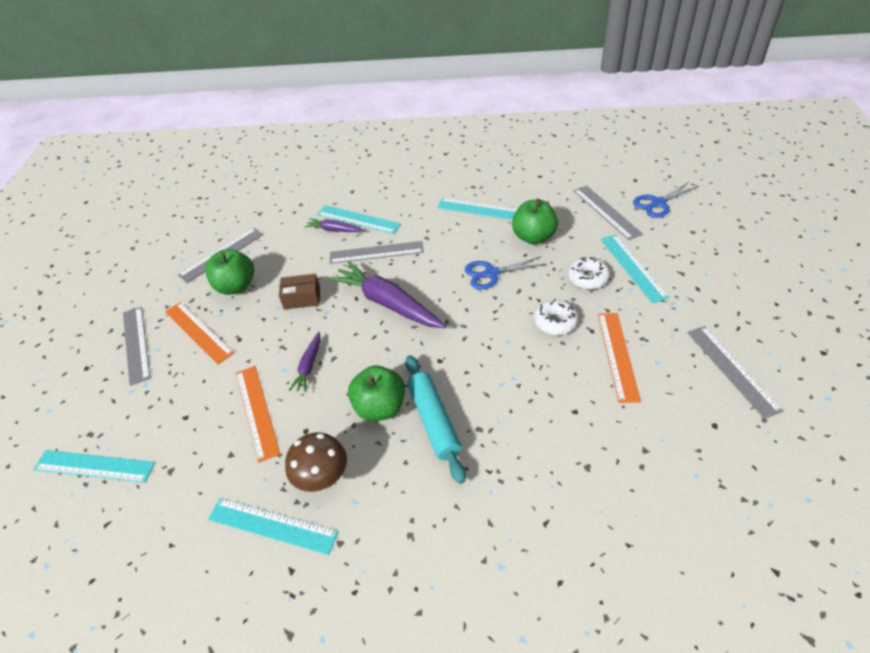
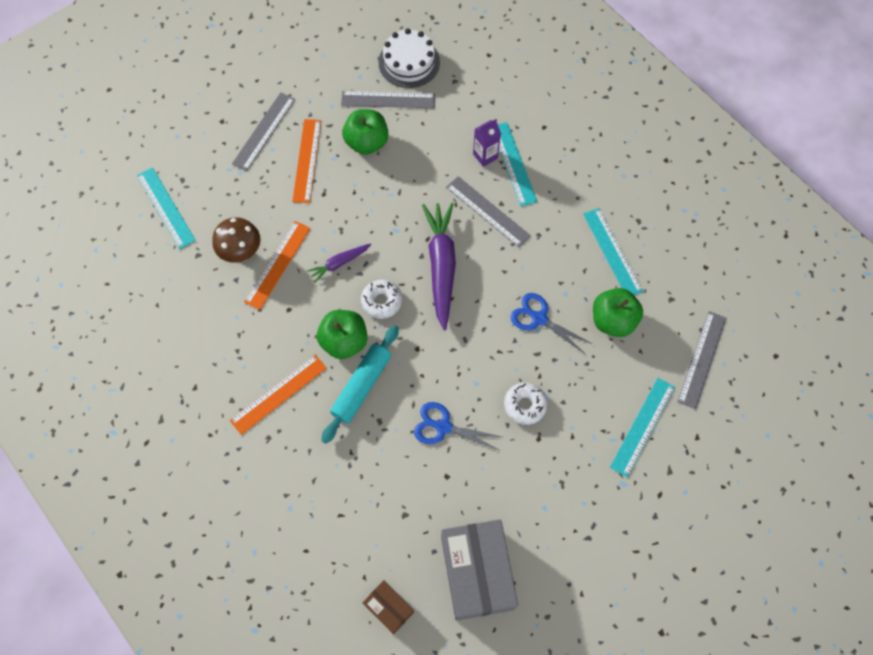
camera: 45 degrees right, 20 degrees up
(212, 227) = (409, 62): none -> white cake
(272, 526) = (211, 351): turquoise ruler -> none
(302, 298) = (395, 200): brown box -> brown box (389, 608)
(323, 479) = (263, 353): brown mushroom -> brown mushroom (241, 253)
(334, 230) = (485, 156): purple carrot -> purple carton
(588, 278) = (597, 398): white donut -> white donut (382, 301)
(618, 355) = (527, 474): orange ruler -> orange ruler (279, 394)
(658, 203) = (755, 397): blue scissors -> blue scissors (443, 427)
(687, 445) = (477, 573): none -> grey box
(732, 370) = (581, 569): grey ruler -> none

